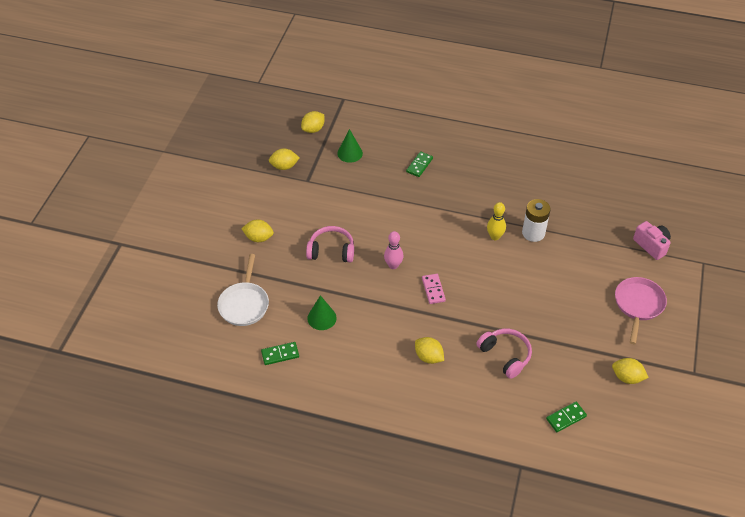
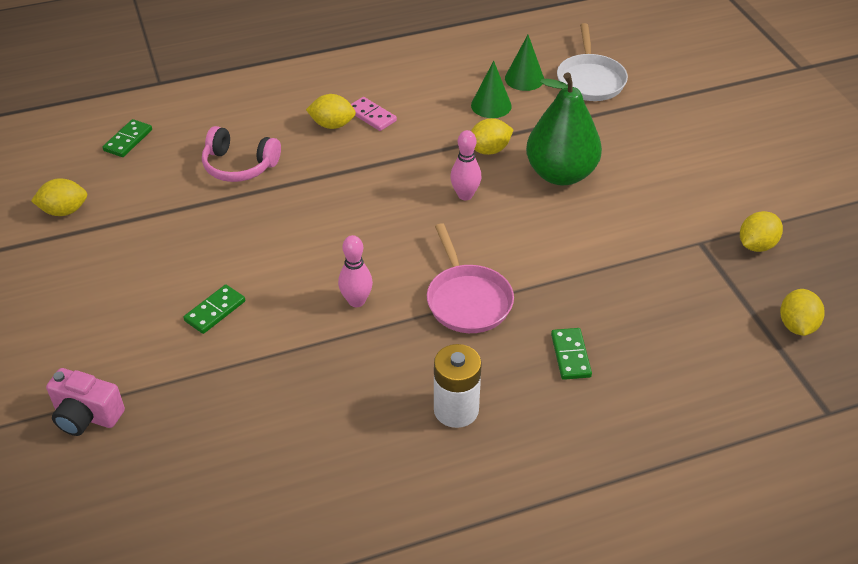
camera: 145 degrees right, 5 degrees down
(244, 304) = (590, 80): white pan -> white pan turned 150 degrees counterclockwise
(258, 238) = (664, 145): yellow lemon -> yellow lemon (489, 150)
(280, 354) = (497, 58): green domino -> green domino (215, 311)
(331, 250) = (560, 174): pink headphones -> green pear
(350, 153) = (695, 317): green cone -> green cone (524, 78)
(433, 290) = (387, 192): pink domino -> pink domino (371, 116)
(495, 236) = (356, 301): yellow bowling pin -> pink bowling pin
(533, 233) = (300, 337): white battery -> white battery (456, 410)
(638, 305) = (78, 307): pink pan -> pink pan (467, 300)

